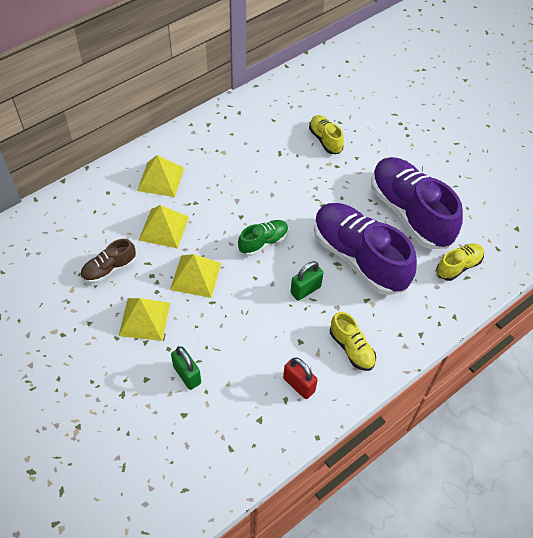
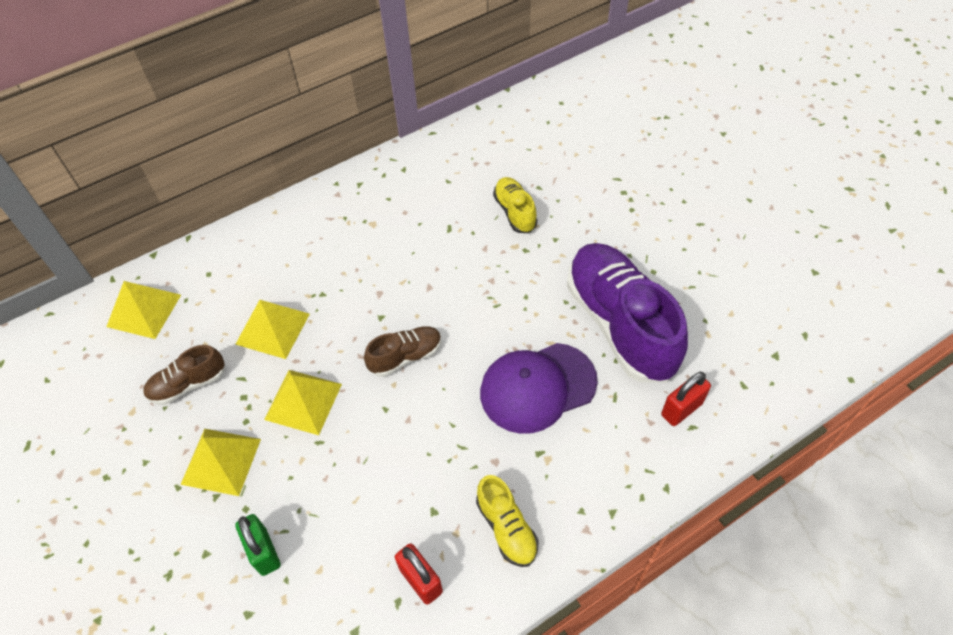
camera: 10 degrees right, 0 degrees up
(161, 179) = (282, 258): yellow pyramid -> yellow pyramid (144, 310)
(263, 242) = (405, 357): green shoe -> brown shoe
(305, 290) = (453, 432): green padlock -> none
(359, 258) = (537, 387): purple shoe -> purple cap
(458, 266) = (681, 409): yellow shoe -> red padlock

